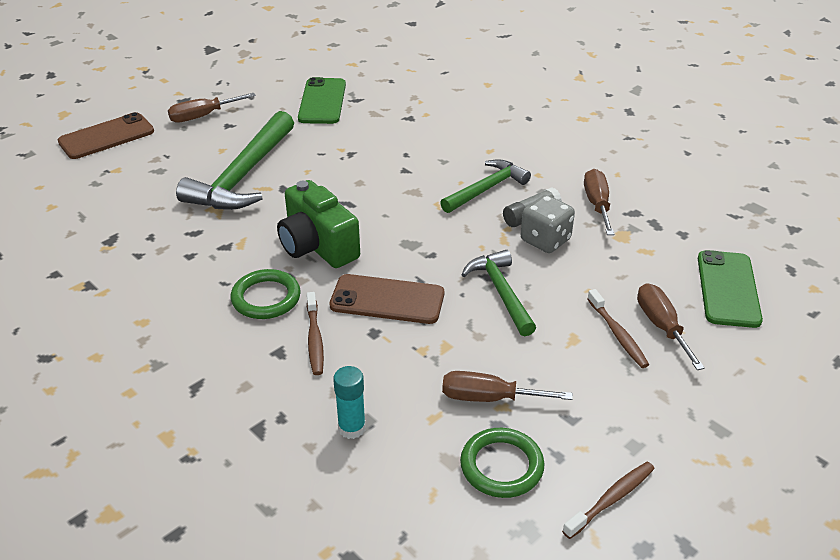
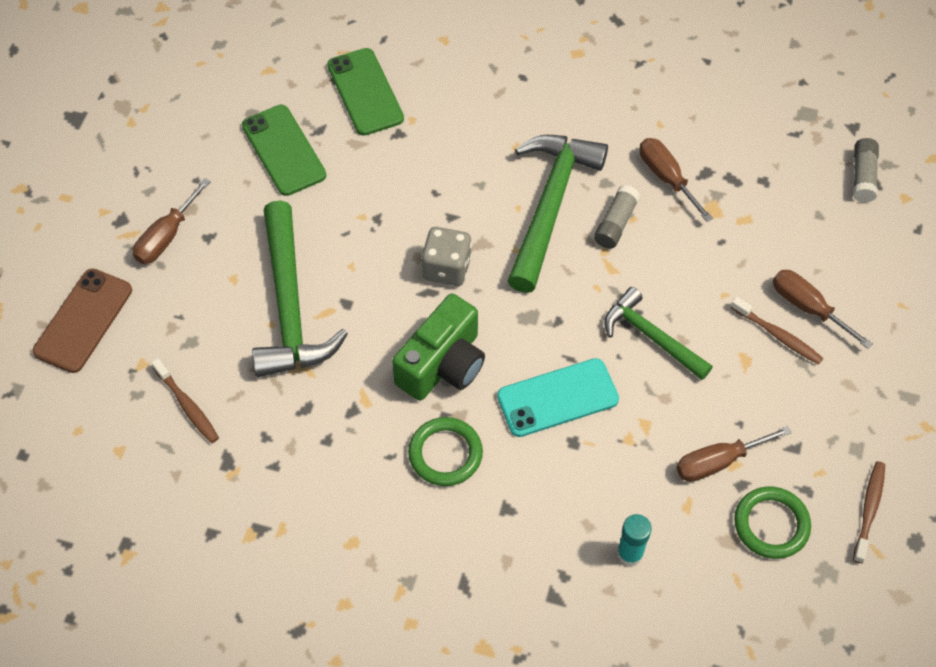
camera: 30 degrees left, 20 degrees up
(314, 339) = (527, 477): brown toothbrush -> brown toothbrush (187, 405)
(317, 246) = (443, 364): green camera -> green camera turned 75 degrees counterclockwise
(387, 300) = (557, 398): brown phone -> turquoise phone
(486, 189) = (550, 206): green hammer -> green hammer, size x1.64
(545, 240) = (649, 250): grey dice -> grey dice (447, 268)
(728, 289) = (837, 234): green phone -> green phone (365, 92)
(780, 261) = (863, 176): none -> grey glue stick

